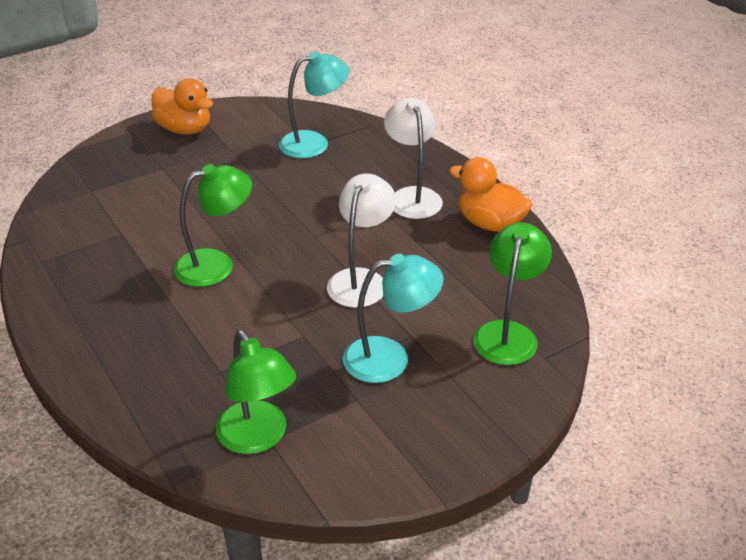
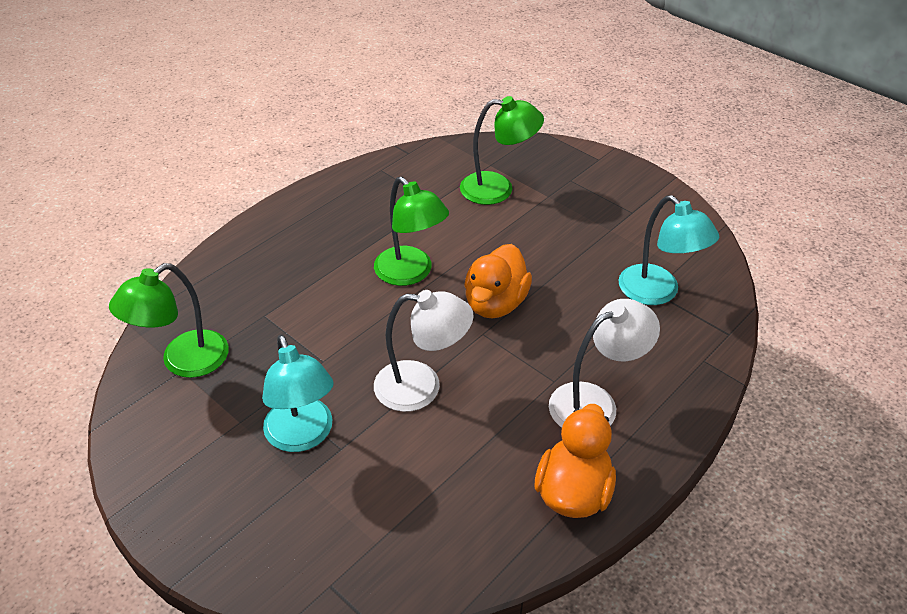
camera: 75 degrees right, 5 degrees up
(185, 129) = (624, 191): orange duck -> orange duck (495, 303)
(508, 333) = (365, 540): green lamp -> green lamp (498, 189)

